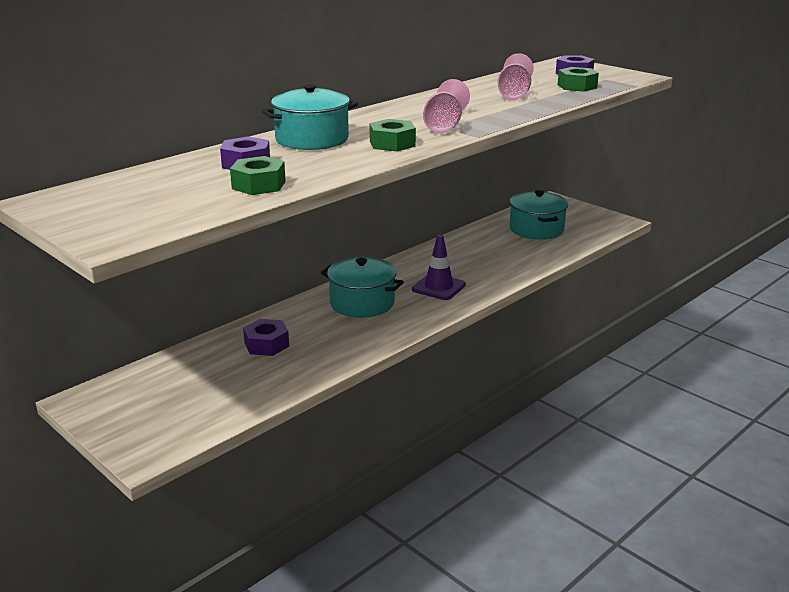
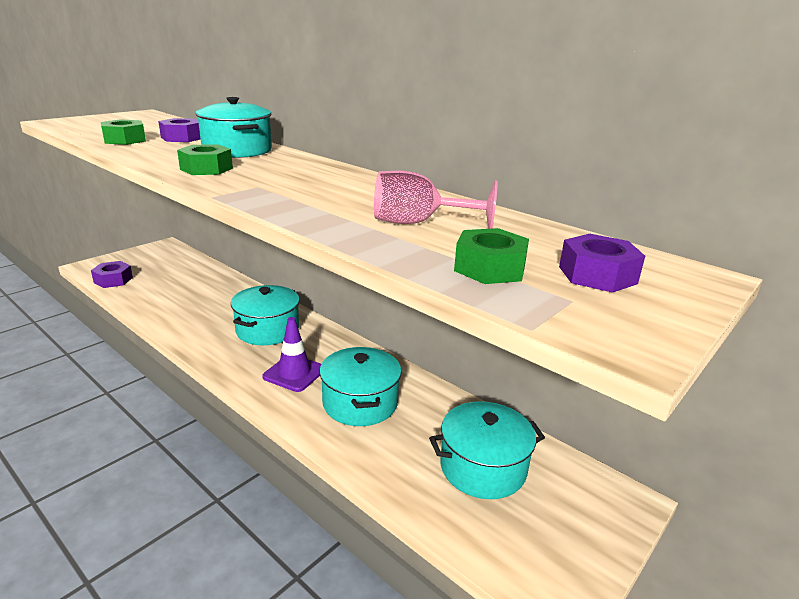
camera: 85 degrees right, 0 degrees up
(266, 344) = (207, 292): purple nut -> purple nut (113, 280)
(444, 126) = (262, 186): pink goblet -> none
(477, 262) = (360, 403): none -> turquoise pot

